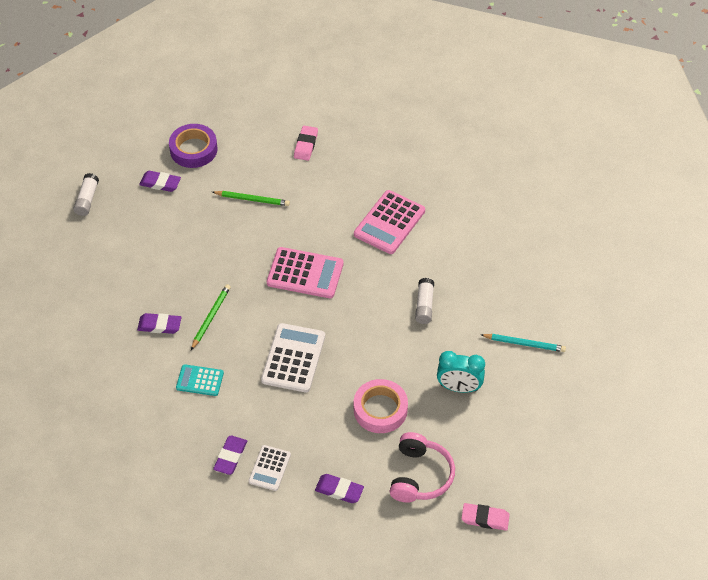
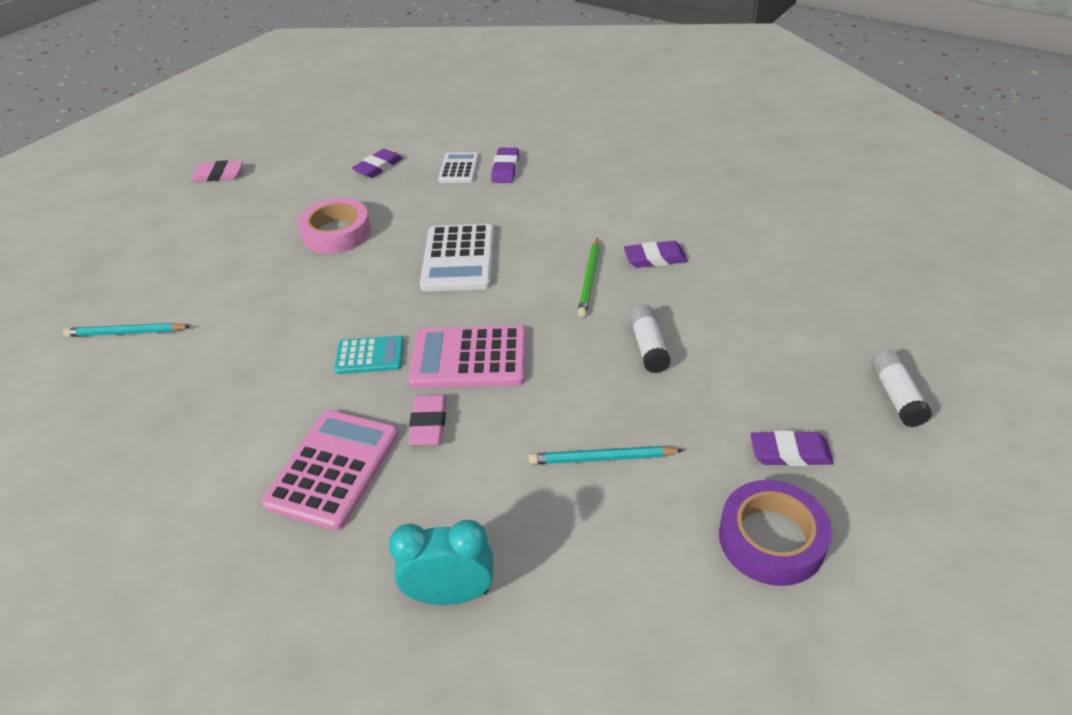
camera: 170 degrees right, 10 degrees down
(200, 380) = (571, 218): turquoise calculator -> turquoise calculator (370, 356)
(252, 199) = (602, 458): green pencil -> turquoise pencil
(306, 145) = (534, 606): pink eraser -> pink eraser (428, 423)
(339, 490) = (378, 167): purple eraser -> purple eraser turned 60 degrees counterclockwise
(420, 475) = (288, 191): pink headphones -> none
(424, 305) = (274, 352): white glue stick -> white glue stick (648, 347)
(459, 387) = (232, 270): turquoise clock -> turquoise clock (451, 594)

